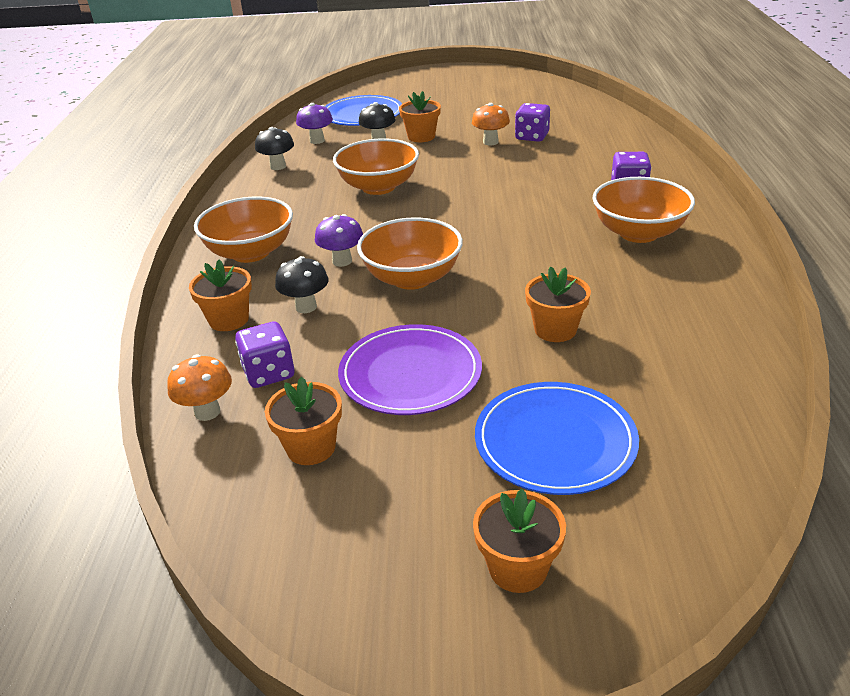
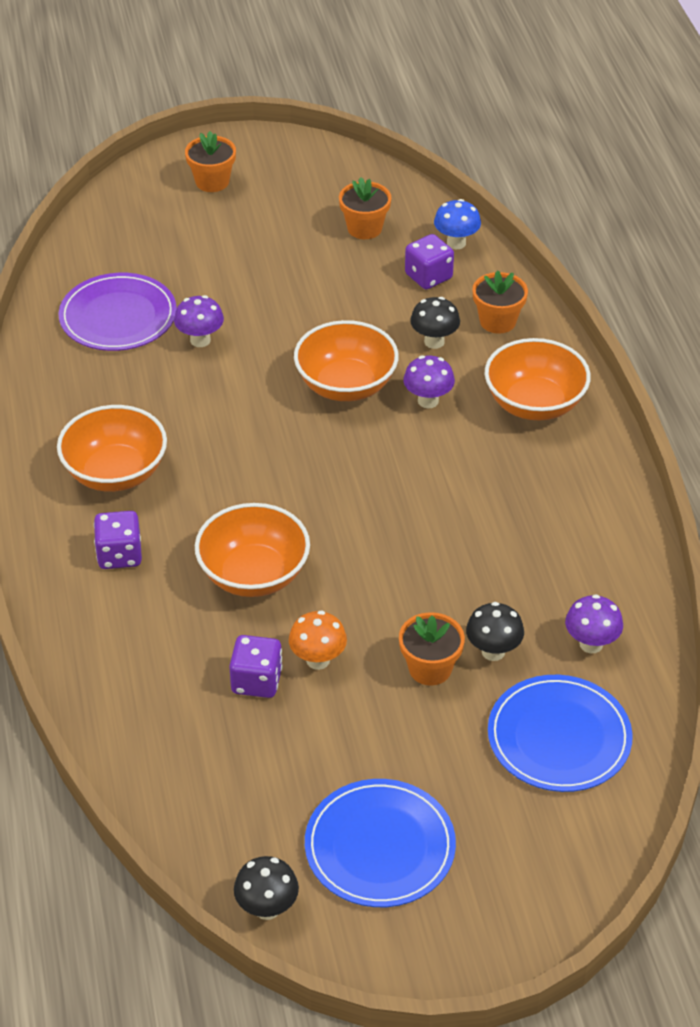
camera: 165 degrees right, 10 degrees up
(207, 412) = (456, 243): orange mushroom -> blue mushroom
(278, 166) = (608, 568): black mushroom -> black mushroom (267, 908)
(378, 187) = (443, 532): orange bowl -> orange bowl (254, 575)
(410, 374) = (313, 288): purple plate -> purple plate (118, 316)
(555, 329) = (200, 340): orange flower pot -> purple mushroom
(555, 441) = (195, 250): blue plate -> blue plate (380, 847)

